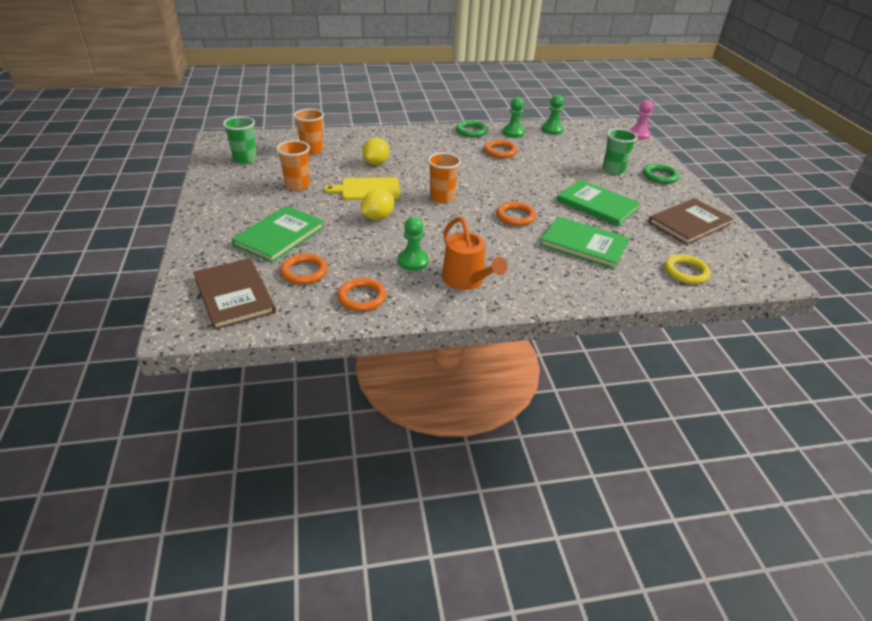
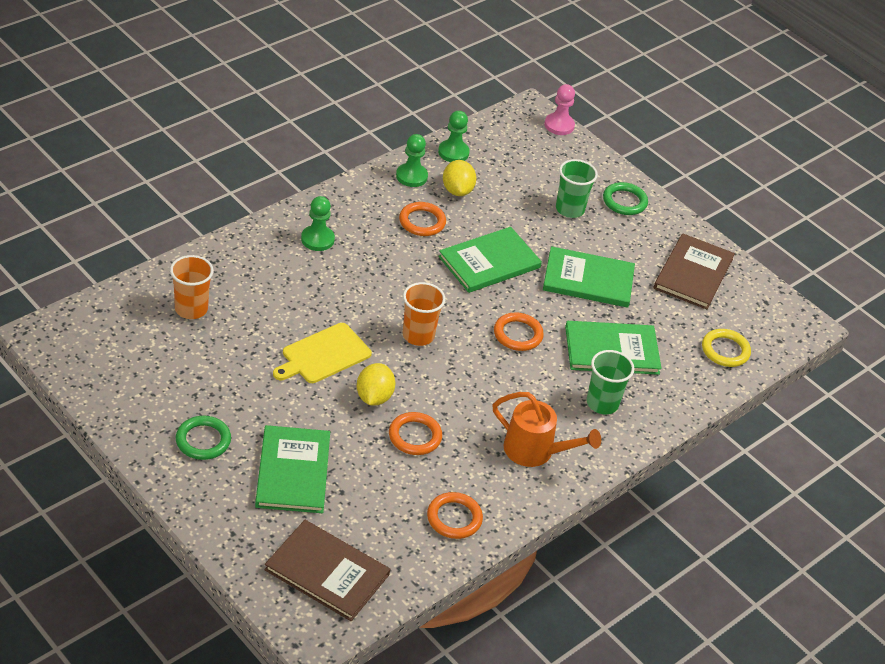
camera: 35 degrees left, 5 degrees up
(245, 159) = (122, 360): green cup -> green cup (602, 403)
(297, 185) = (235, 382): orange cup -> none
(304, 272) = (368, 510): orange ring -> orange ring (415, 436)
(376, 163) = (293, 302): yellow lemon -> yellow lemon (457, 190)
(413, 261) = (464, 448): green pawn -> green pawn (317, 239)
(471, 131) = (358, 192): green ring -> green ring (203, 440)
(529, 179) = (489, 262): none -> green book

